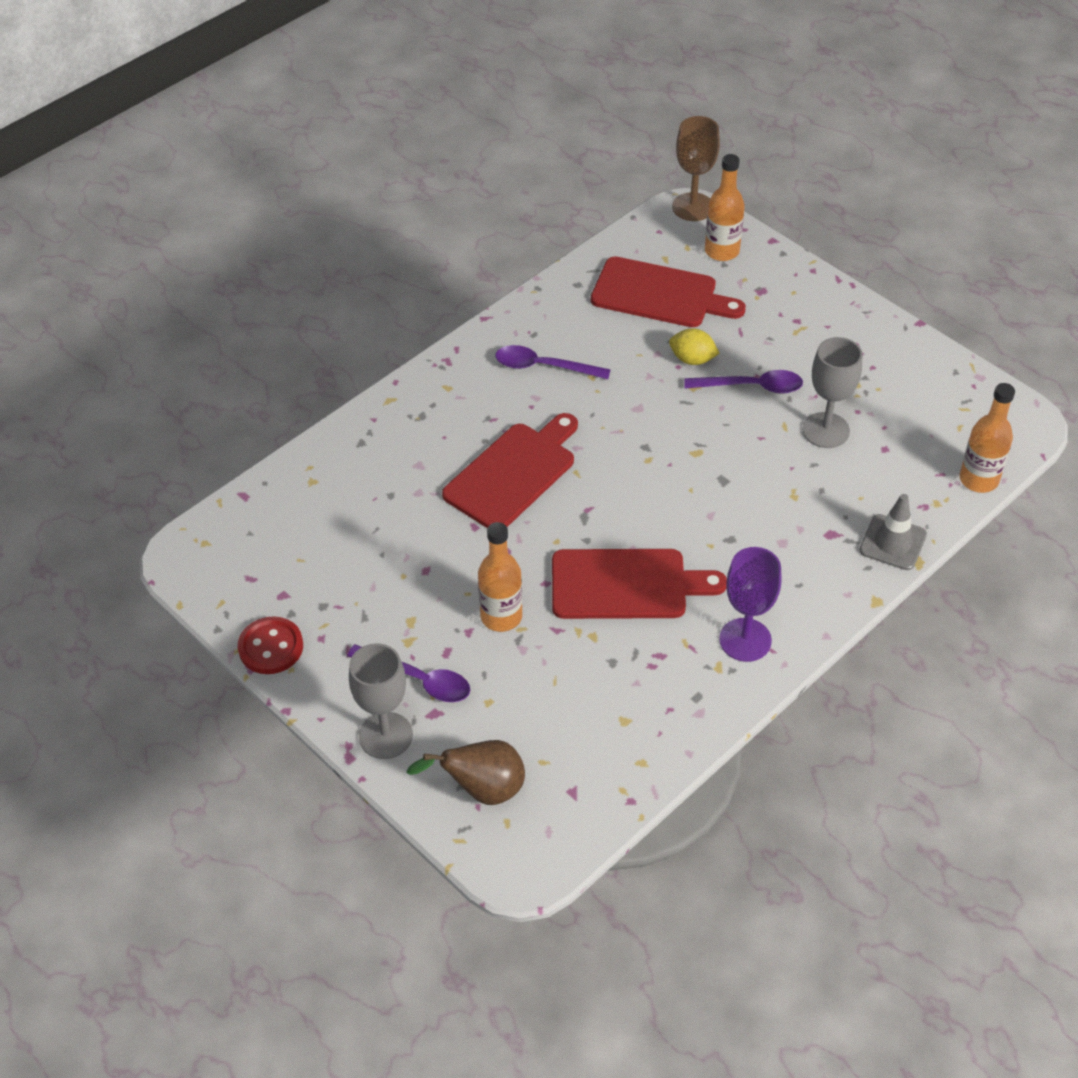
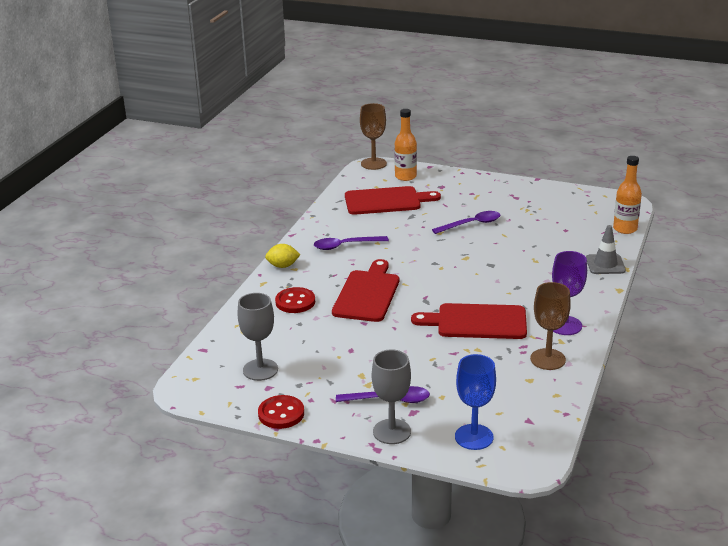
camera: 25 degrees left, 20 degrees down
(409, 452) = (295, 302): none -> red button
(482, 789) = (474, 437): brown pear -> blue goblet
(501, 616) = (415, 357): orange bottle -> none
(626, 584) = (476, 322): red cutting board -> red cutting board turned 150 degrees counterclockwise
(675, 693) = (547, 359): none -> brown goblet
(692, 359) = (428, 222): yellow lemon -> yellow lemon (283, 266)
(825, 430) = (527, 231): grey goblet -> grey goblet (260, 370)

